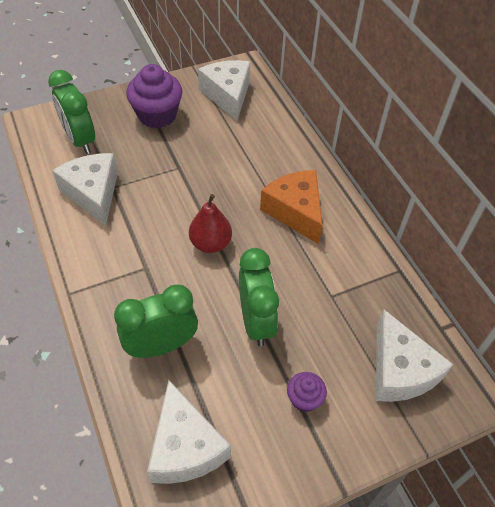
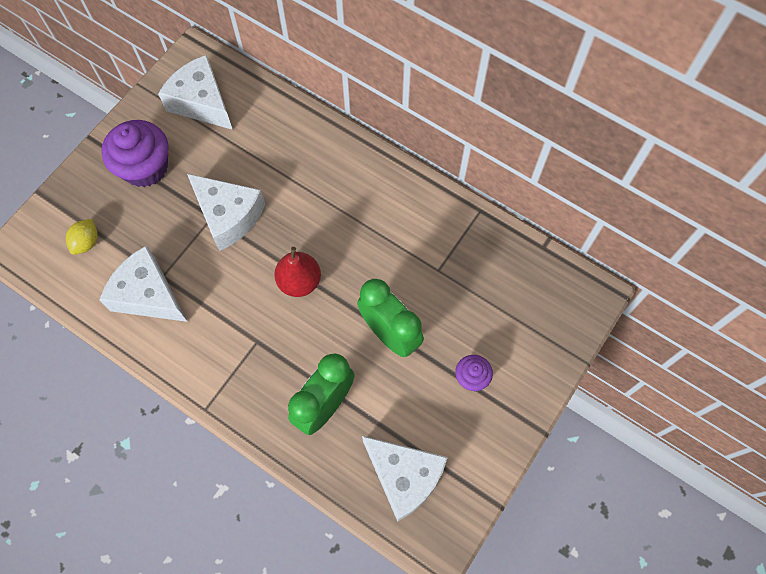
camera: 30 degrees left, 15 degrees up
(80, 140) = (87, 242): green clock -> yellow lemon
(295, 211) = (354, 202): orange cheese -> none
(399, 370) = (531, 306): white cheese -> white cheese (228, 216)

